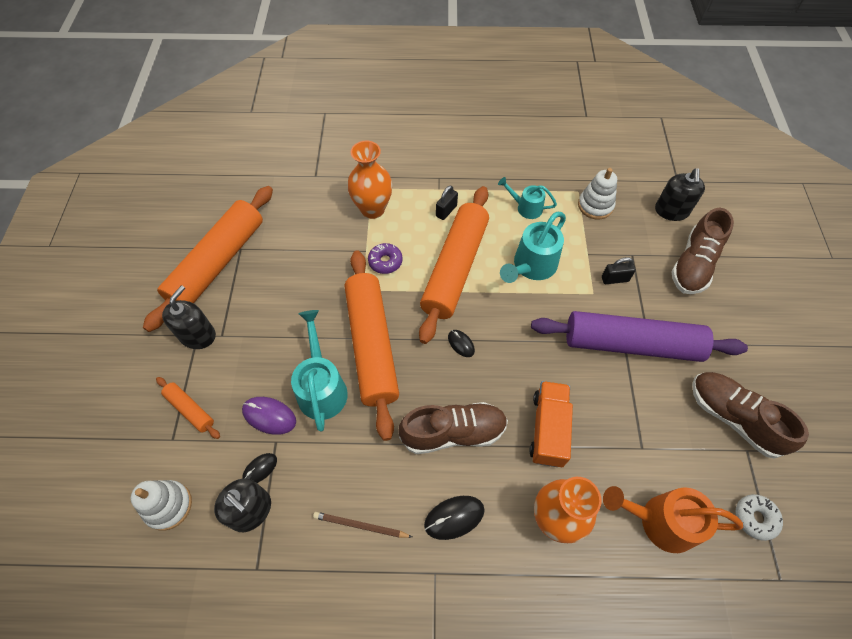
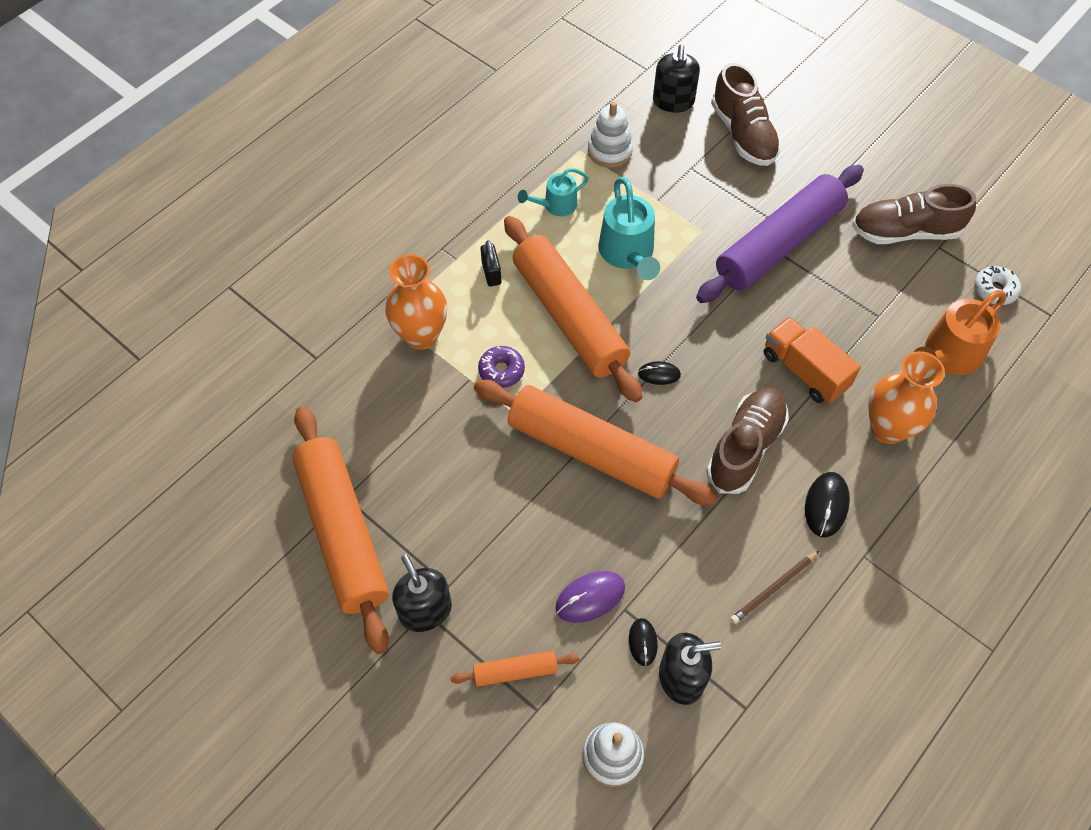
camera: 50 degrees left, 0 degrees up
(322, 387) = (599, 527): turquoise watering can -> none
(615, 279) = (703, 202): black padlock -> none
(671, 211) = (673, 101): black soap dispenser -> black soap dispenser turned 45 degrees clockwise

